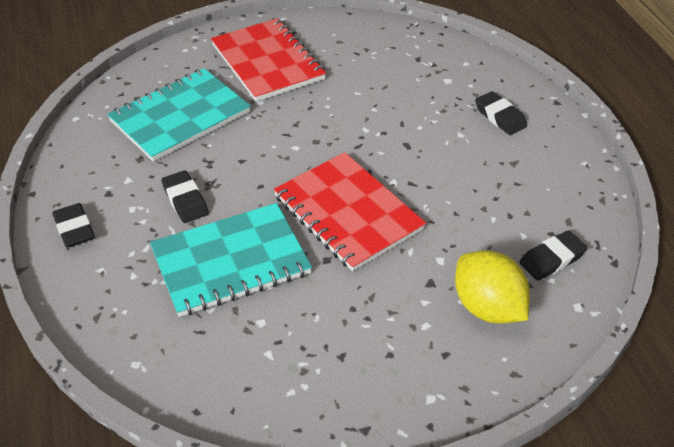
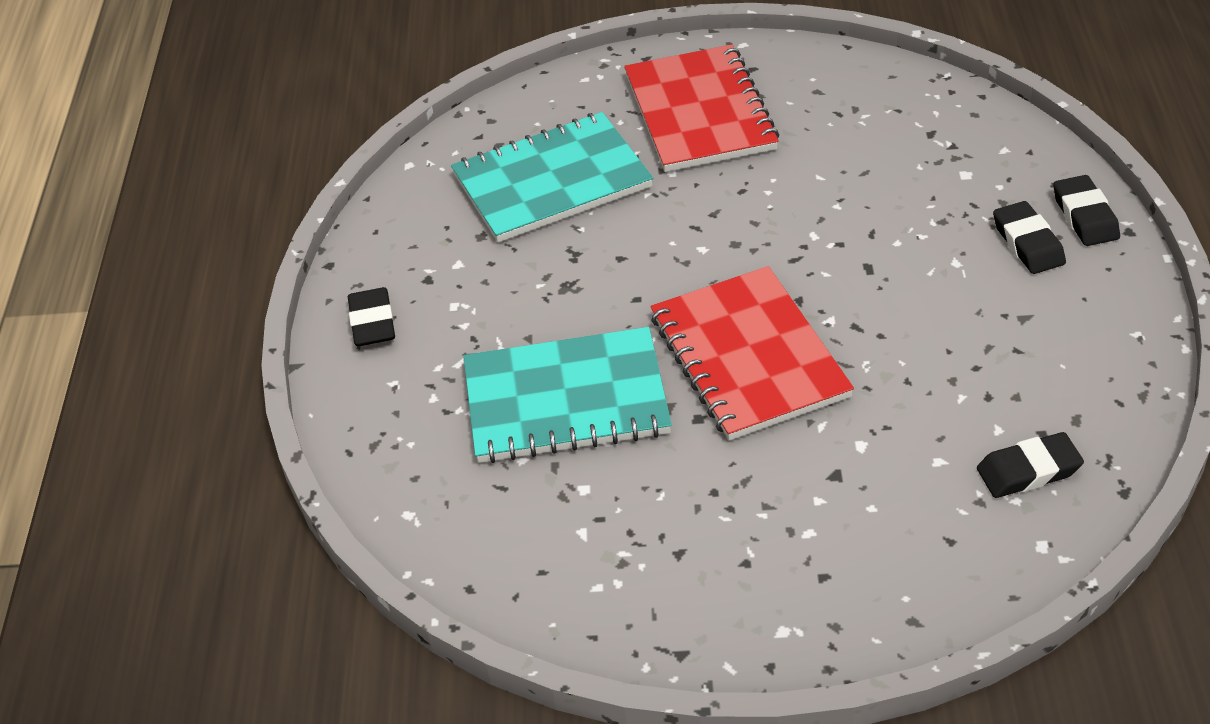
camera: 20 degrees right, 0 degrees up
(185, 200) = (528, 304): black eraser -> black eraser (1085, 216)
(487, 307) = (906, 523): yellow lemon -> none

